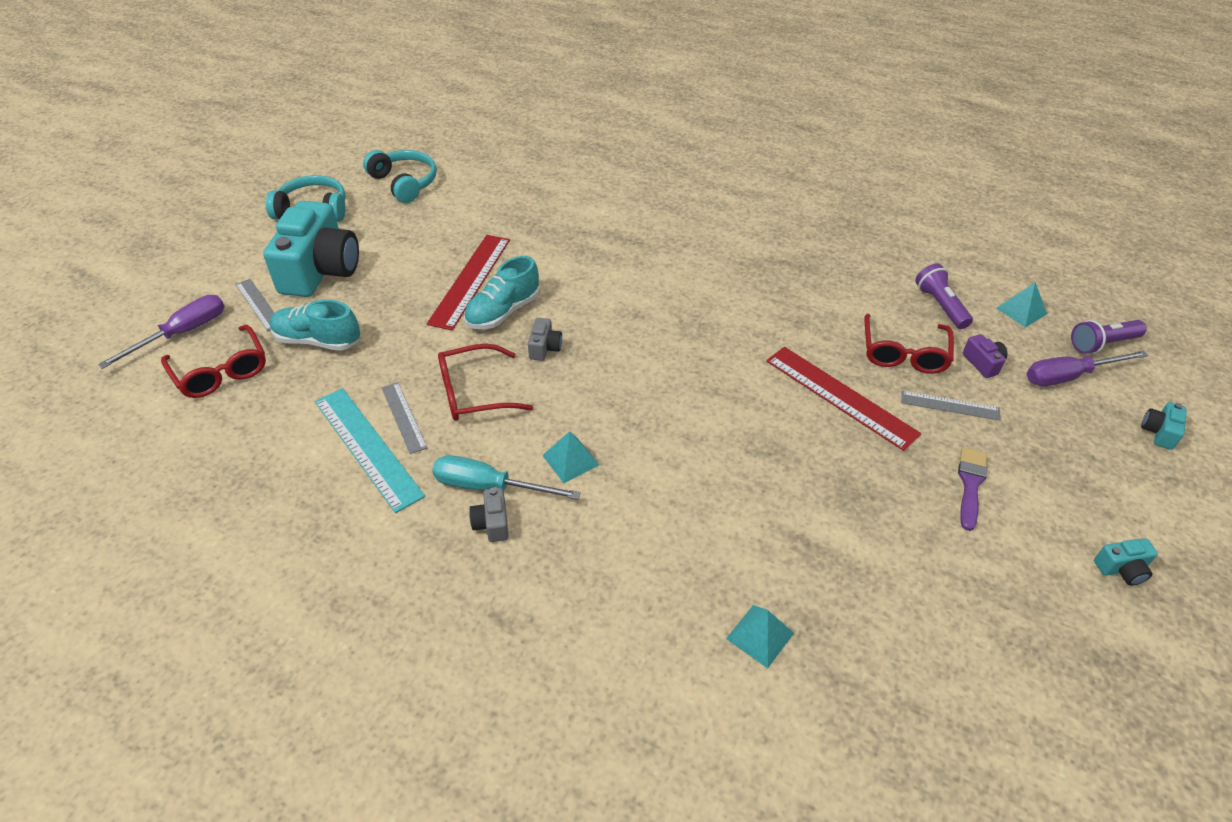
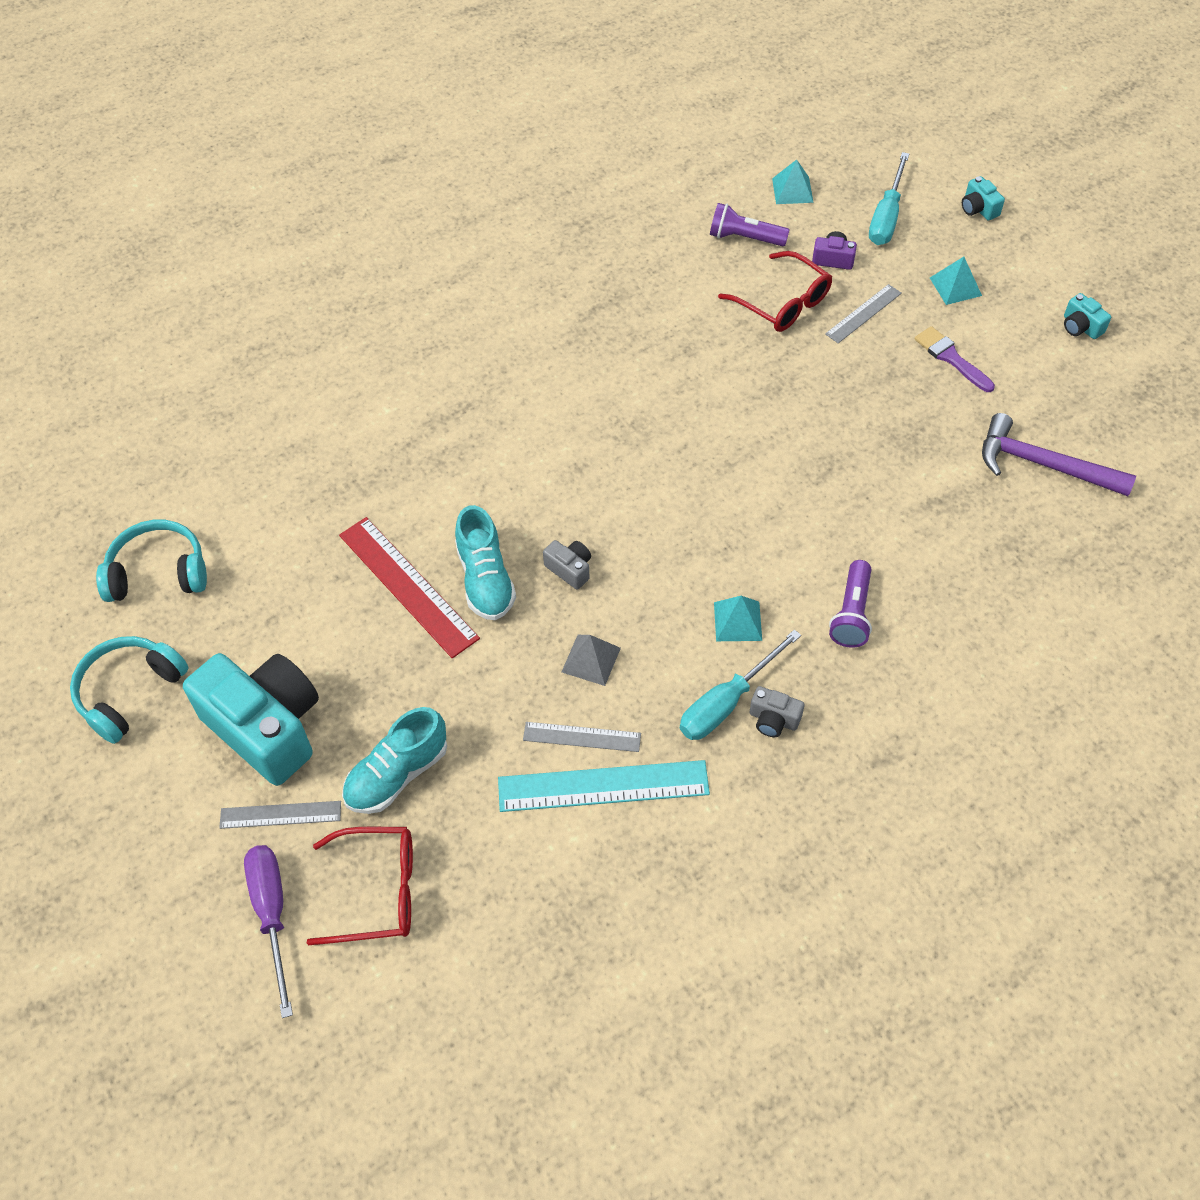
camera: 55 degrees left, 10 degrees up
(474, 393) = (591, 660): red glasses -> grey pyramid
(760, 635) = (1006, 585): turquoise pyramid -> turquoise pyramid (955, 286)
(840, 396) = (801, 379): red ruler -> none
(925, 606) = (1042, 464): none -> purple hammer
(1069, 376) = (886, 216): purple screwdriver -> turquoise screwdriver
(1102, 344) = (868, 169): purple flashlight -> purple flashlight (852, 613)
(1121, 569) = (1080, 327): turquoise camera -> turquoise camera turned 120 degrees clockwise

